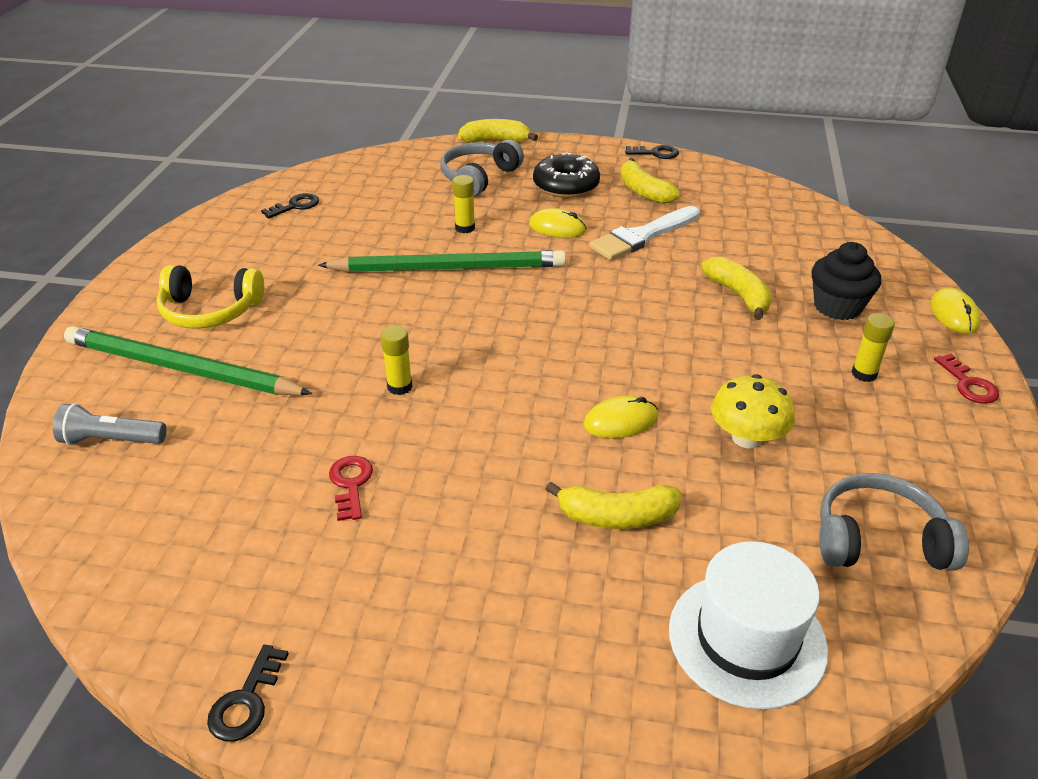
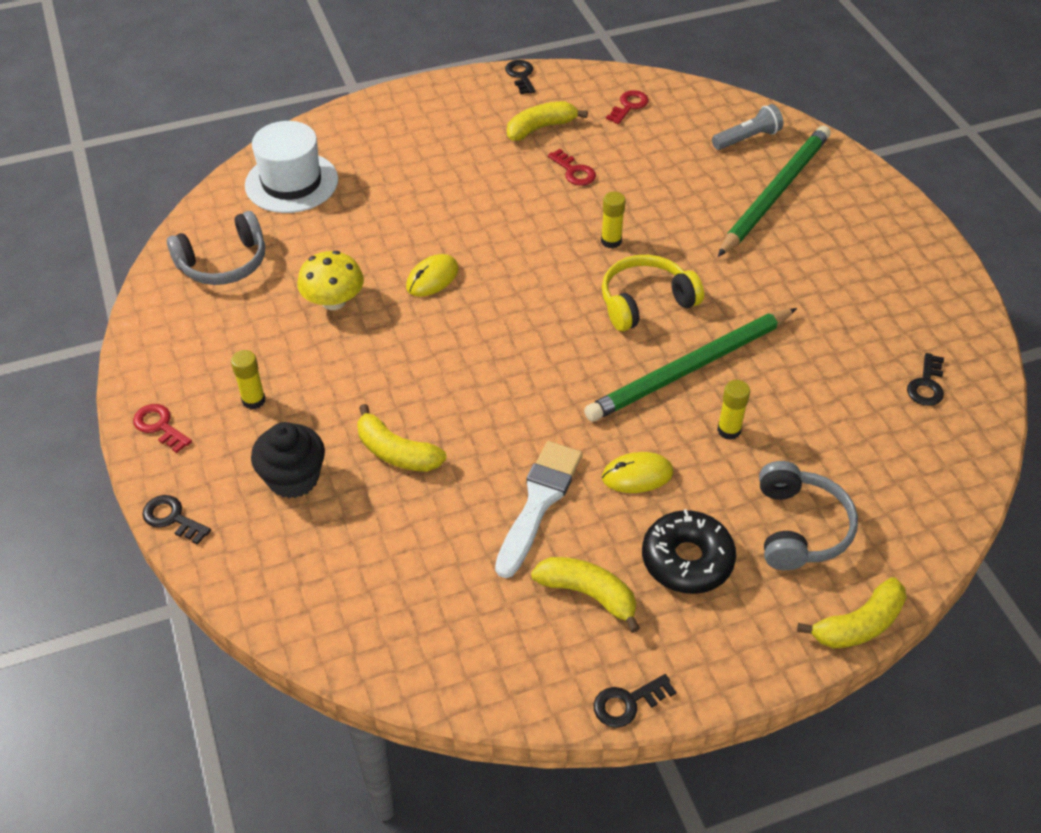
camera: 150 degrees right, 10 degrees up
(171, 555) = (629, 106): none -> red key
(182, 369) = (774, 193): green pencil -> green pencil turned 45 degrees counterclockwise
(210, 310) = (825, 242): yellow headphones -> yellow headphones (645, 302)
(616, 516) = (397, 215): yellow banana -> yellow banana (540, 128)
(954, 314) = (172, 518): yellow mouse -> black key

